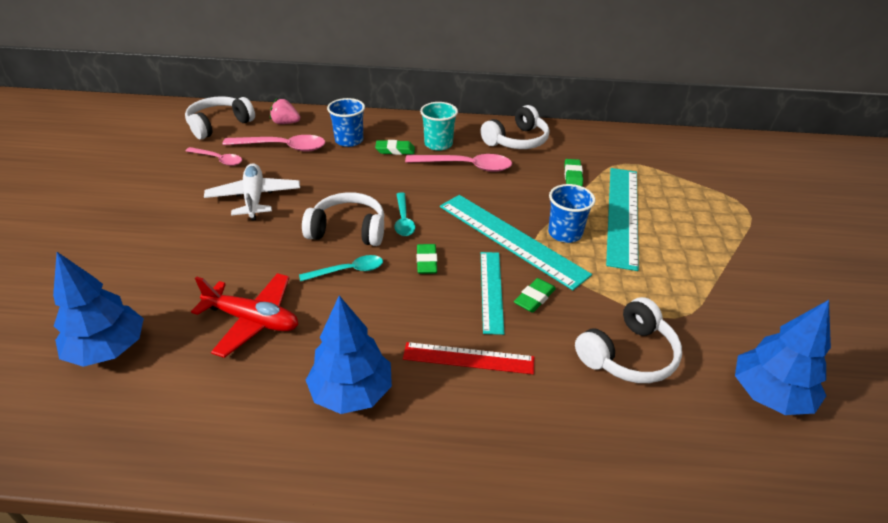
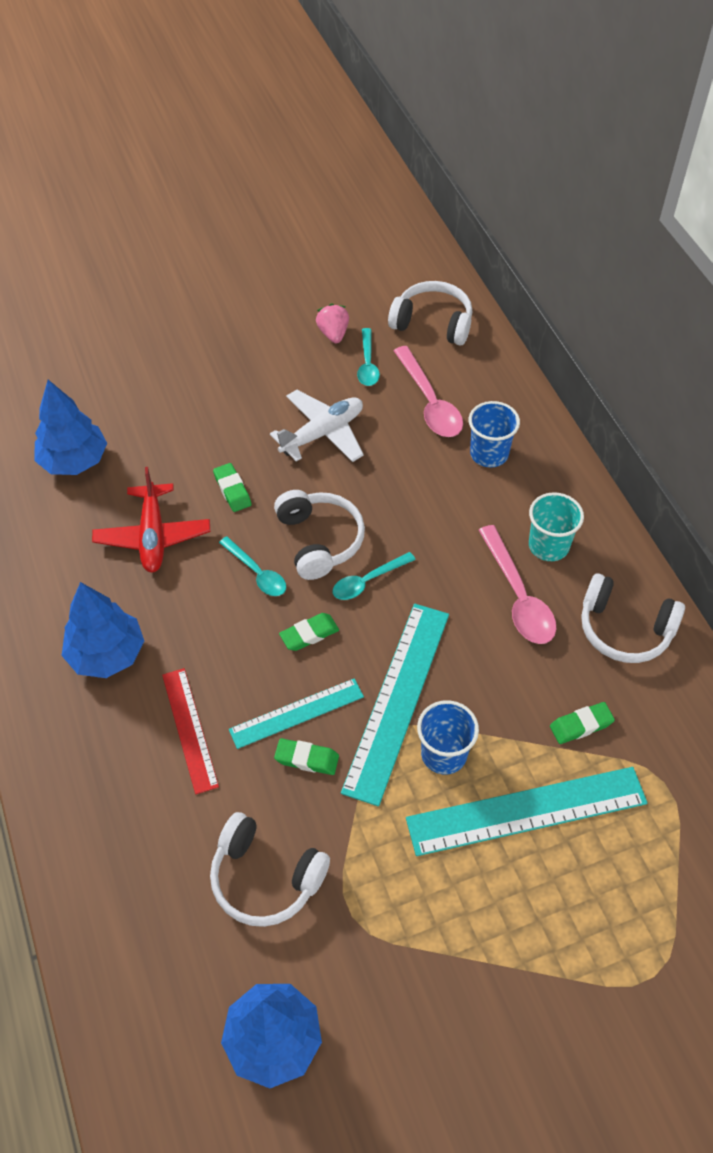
camera: 65 degrees right, 15 degrees up
(218, 159) = (367, 364): pink spoon -> turquoise spoon
(285, 123) = (481, 376): pink strawberry -> pink strawberry (333, 334)
(395, 150) = (501, 508): green eraser -> green eraser (232, 490)

